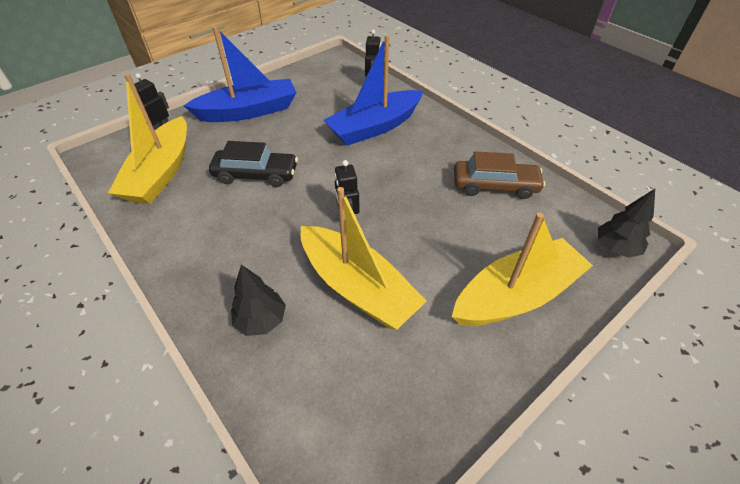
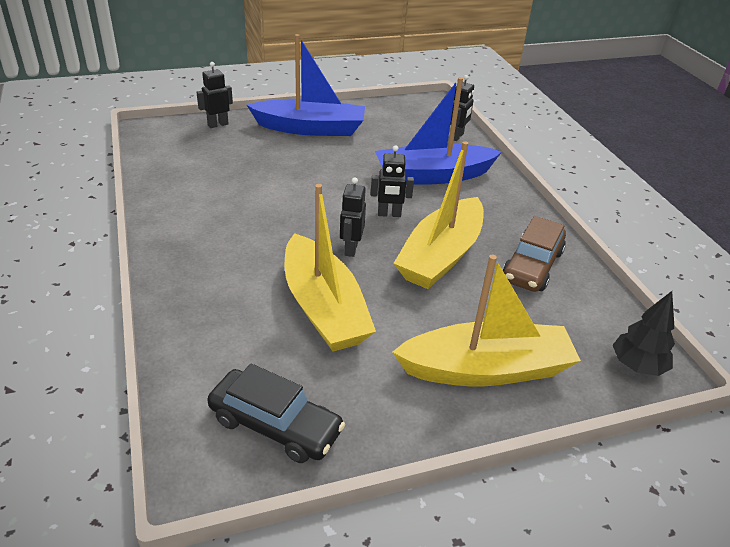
camera: 20 degrees right, 10 degrees down
(161, 173) = (197, 159): yellow boat -> yellow boat (441, 256)
(256, 175) = (284, 185): black car -> black car (275, 425)
(261, 320) = (216, 304): black tree -> none
(360, 175) = (389, 214): none -> black robot
(495, 186) = (532, 266): brown car -> brown car turned 90 degrees clockwise

